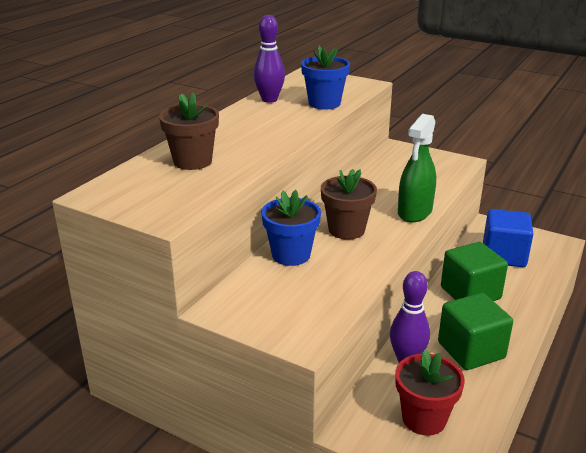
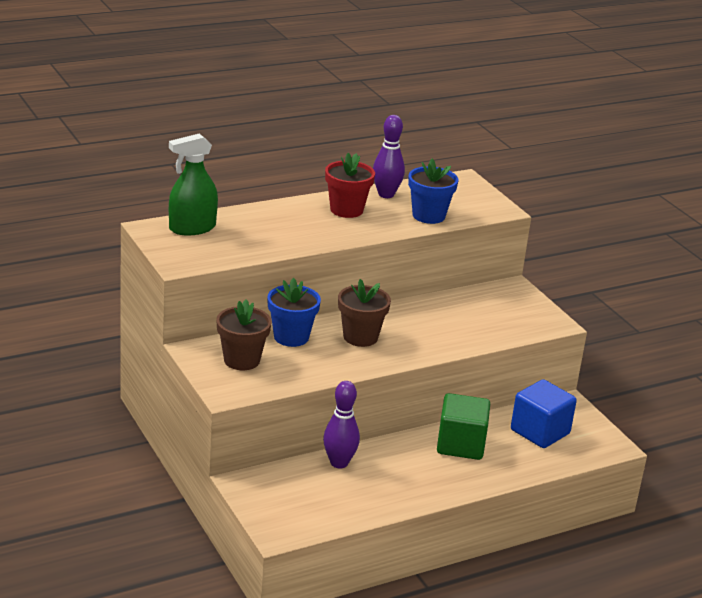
camera: 30 degrees right, 0 degrees up
(192, 161) = (249, 228): brown flower pot -> brown flower pot (241, 360)
(415, 212) = (439, 347): green spray bottle -> green spray bottle (192, 228)
(424, 419) = (301, 500): red flower pot -> red flower pot (346, 210)
(471, 350) = (399, 480): green cube -> none

